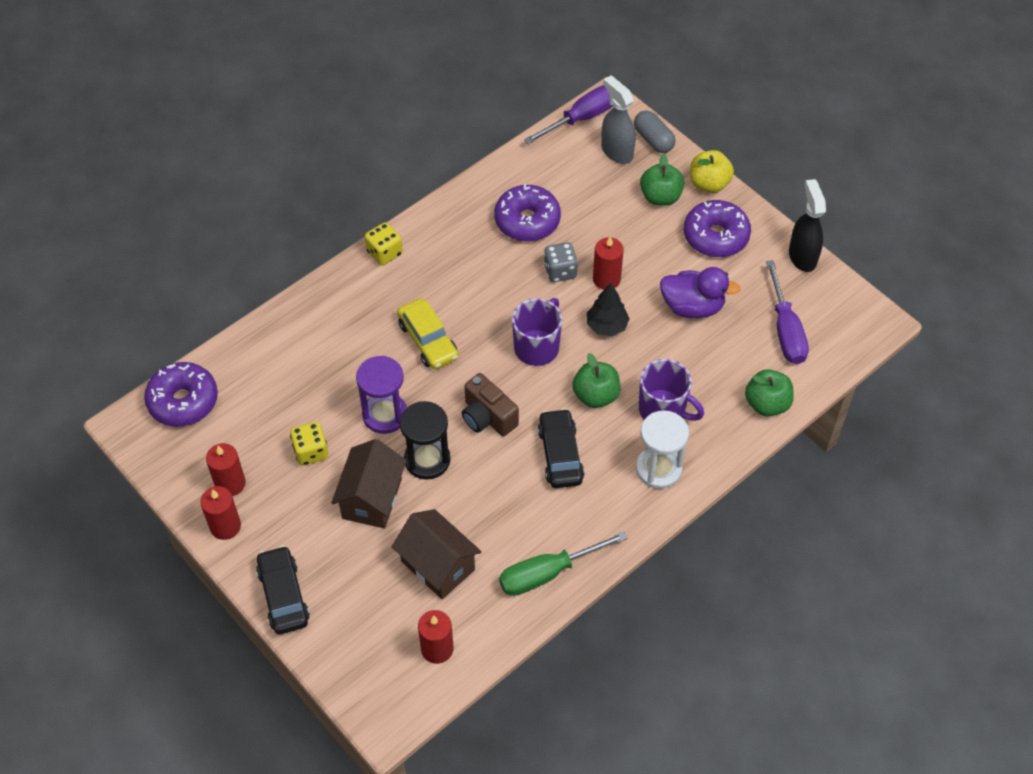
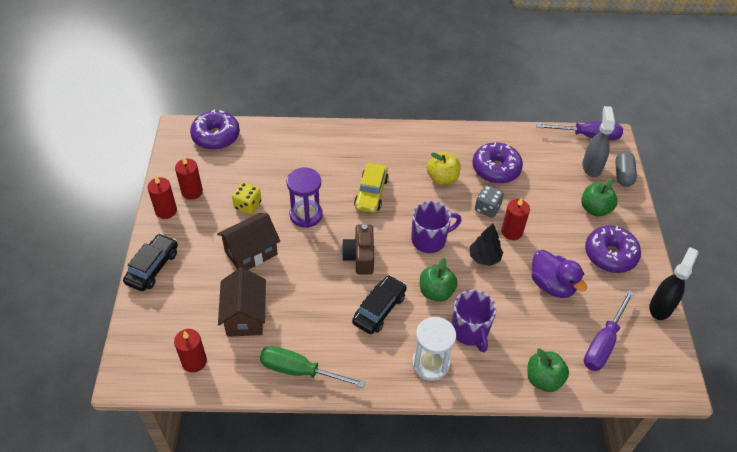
camera: 40 degrees right, 5 degrees down
(384, 253) = (396, 133): yellow dice -> none
(427, 460) = (302, 255): black hourglass -> none
(709, 184) = (636, 222): yellow apple -> yellow apple (442, 178)

